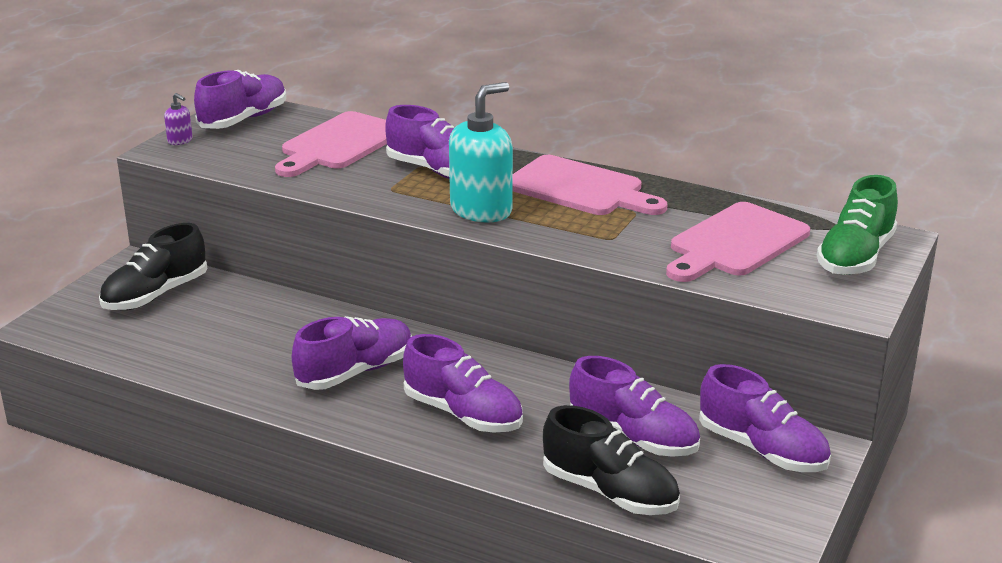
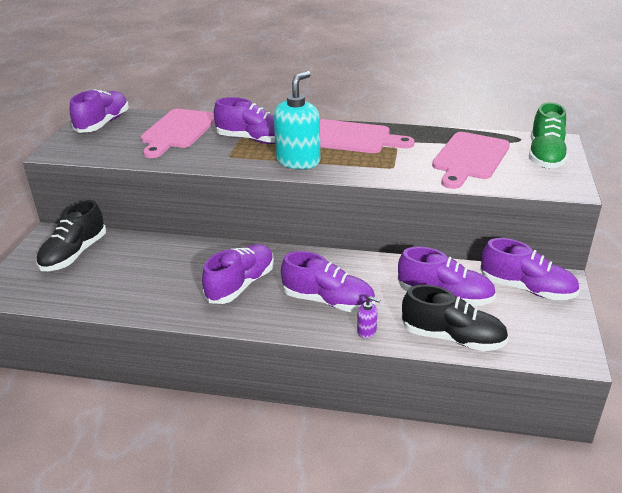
camera: 15 degrees left, 5 degrees up
(180, 141) = (64, 144): purple soap dispenser -> purple soap dispenser (367, 331)

